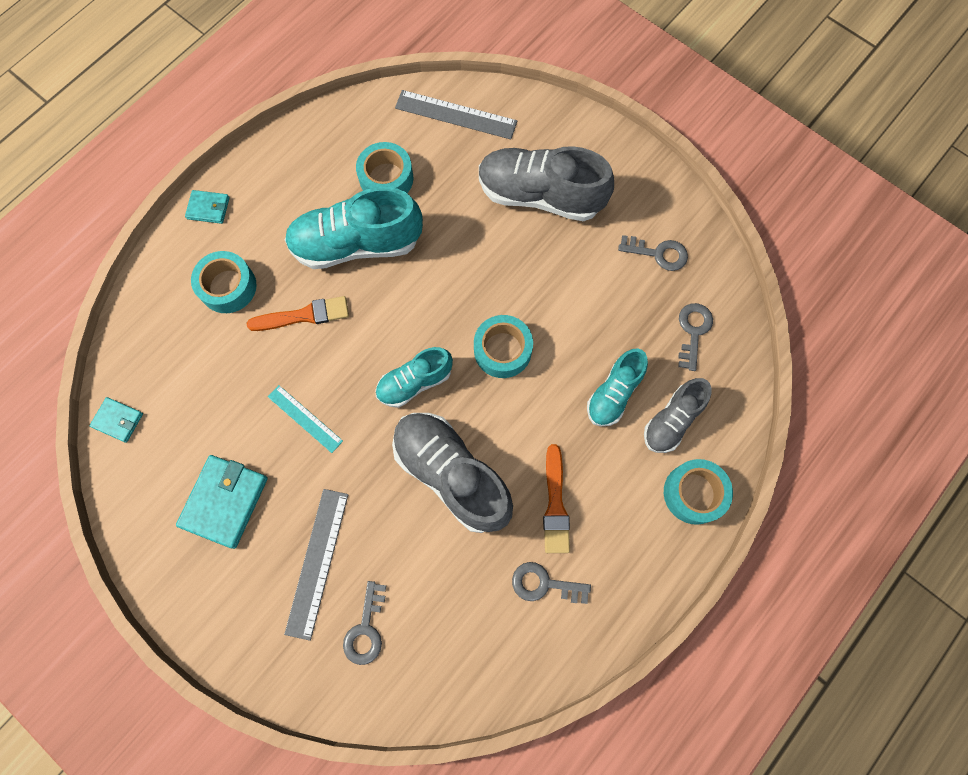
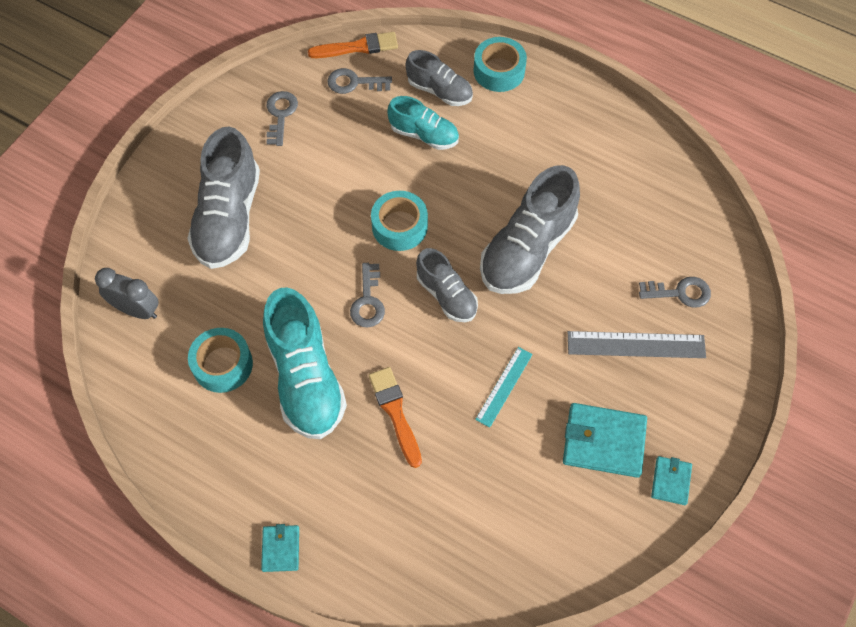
camera: 100 degrees left, 10 degrees down
(118, 420) = (548, 575): turquoise wallet -> turquoise wallet (670, 481)
(228, 287) = (375, 500): turquoise tape -> none
(414, 382) = (446, 295): turquoise shoe -> grey shoe
(455, 115) = (137, 310): grey ruler -> grey clock
(543, 584) = (602, 166): grey key -> grey key (368, 301)
(555, 504) = (533, 166): orange brush -> orange brush (358, 47)

